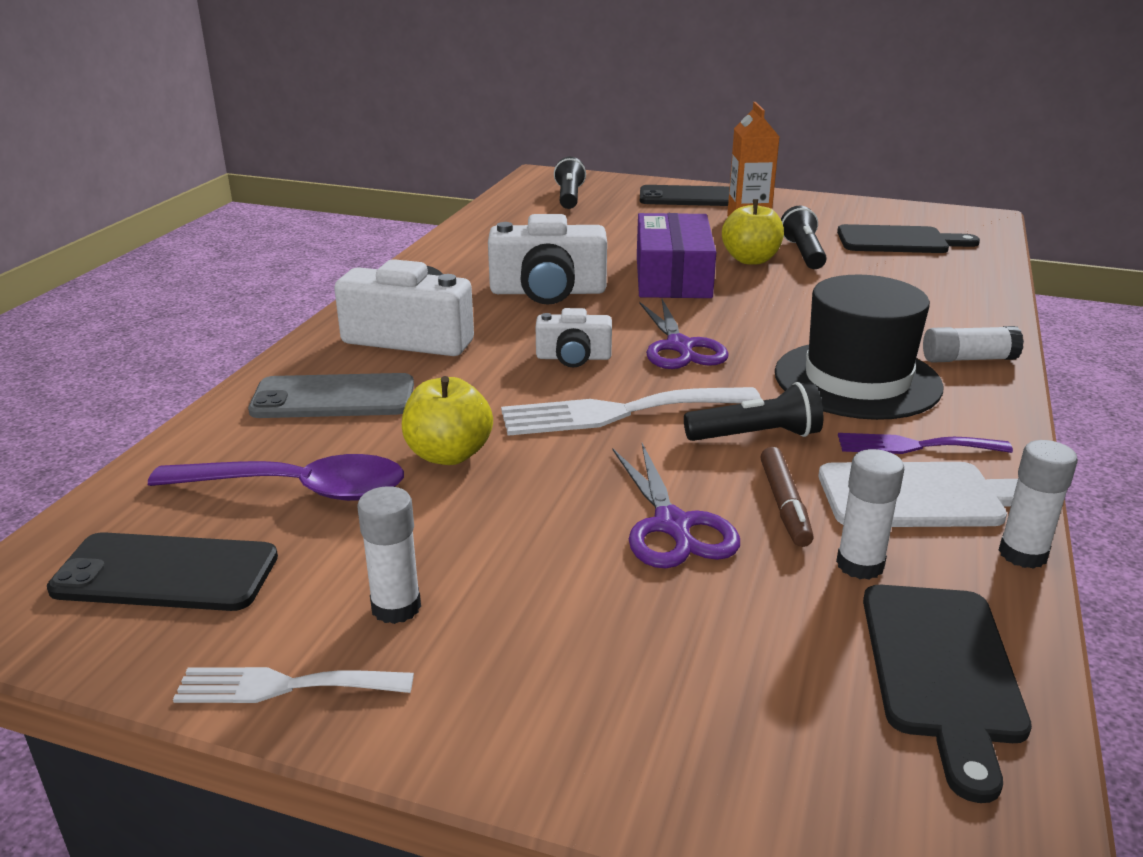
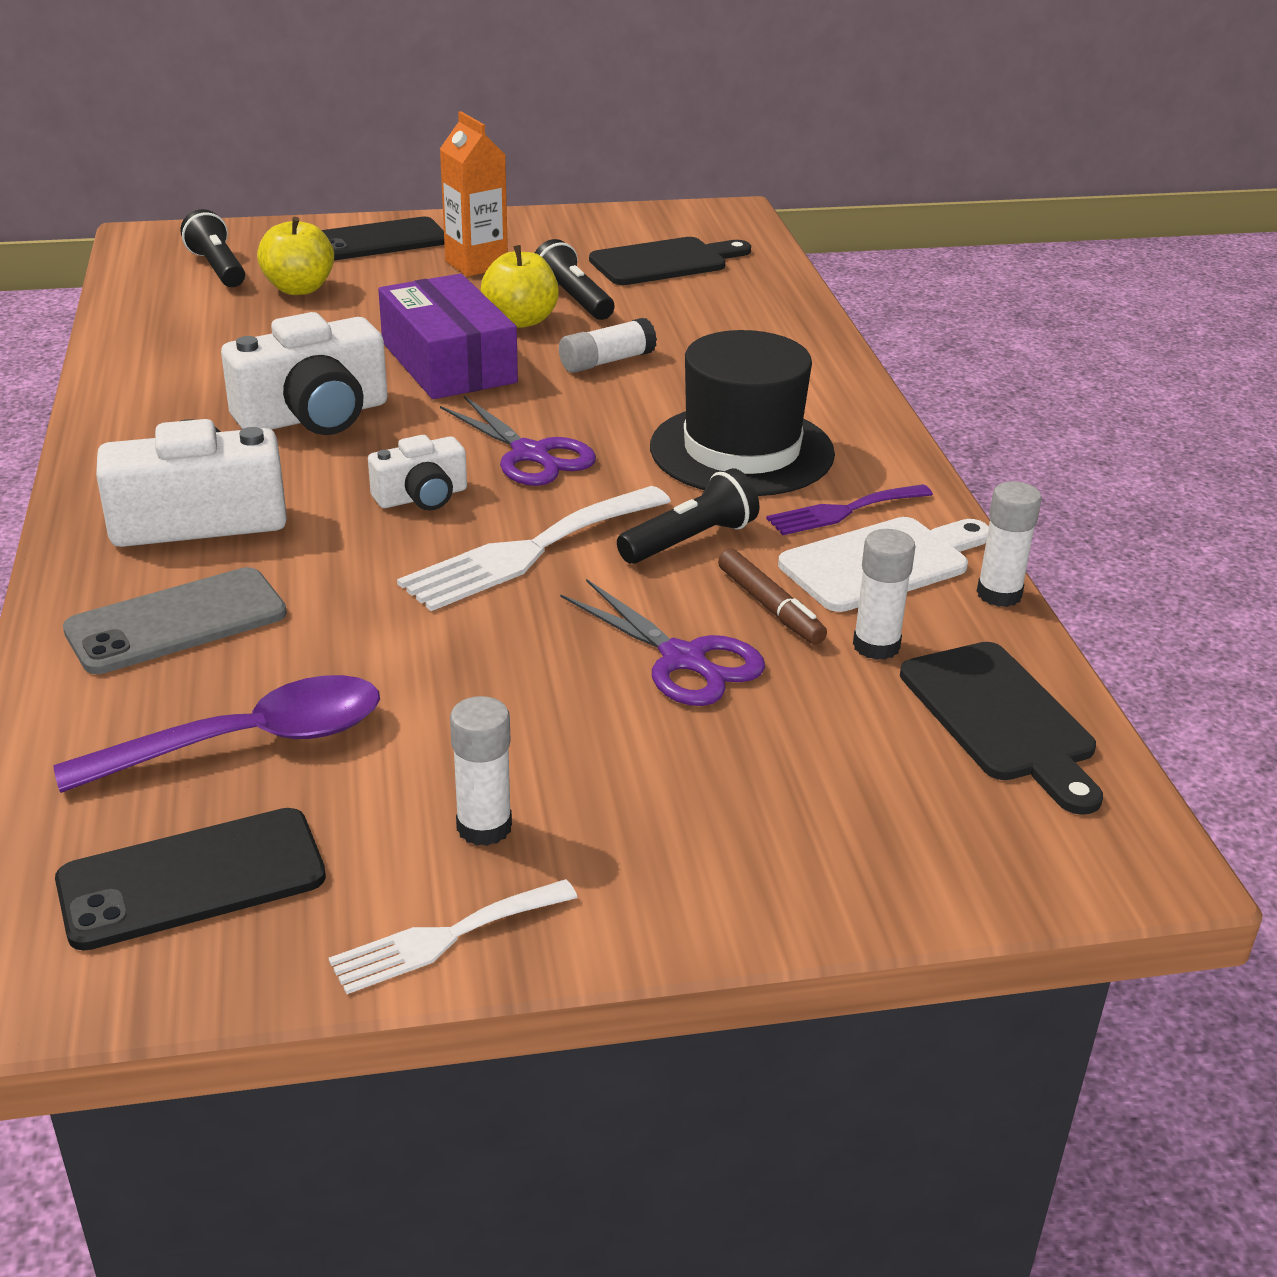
camera: 30 degrees left, 5 degrees up
(448, 455) = (385, 652): yellow apple -> yellow apple (299, 289)
(968, 359) = (829, 400): white glue stick -> white glue stick (606, 361)

